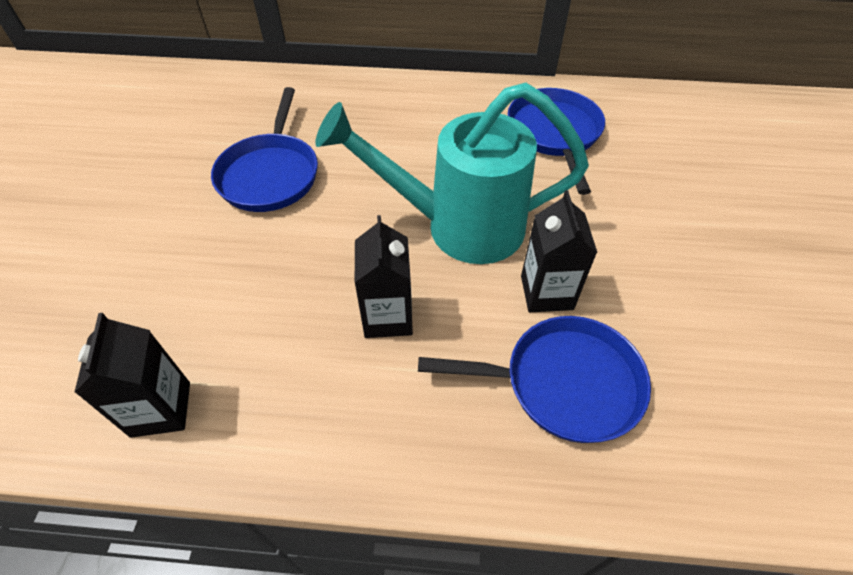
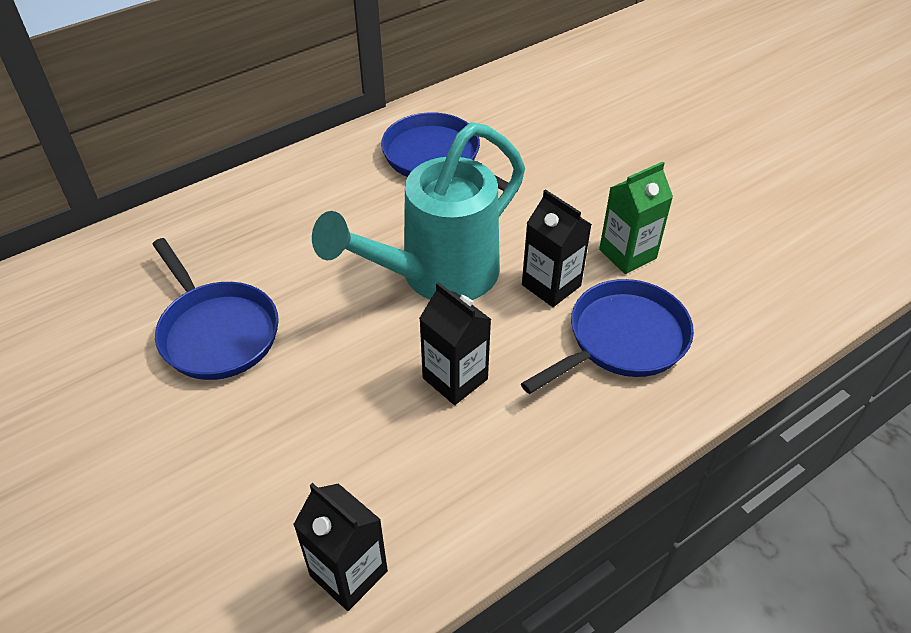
camera: 40 degrees left, 5 degrees down
(649, 309) = (627, 254): none -> green carton

